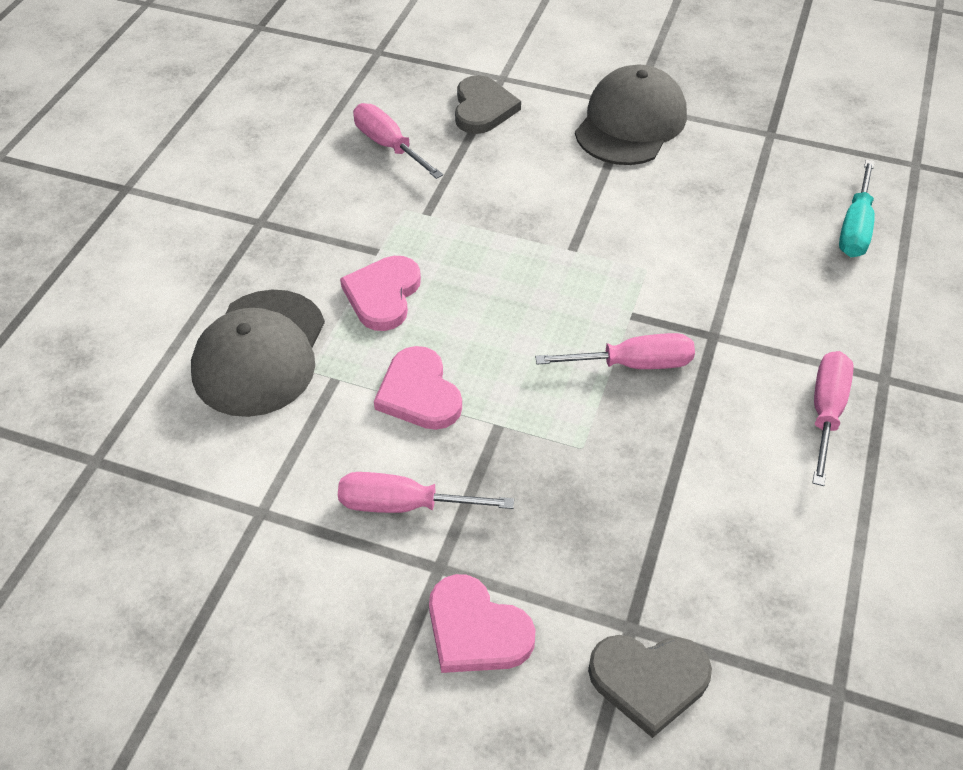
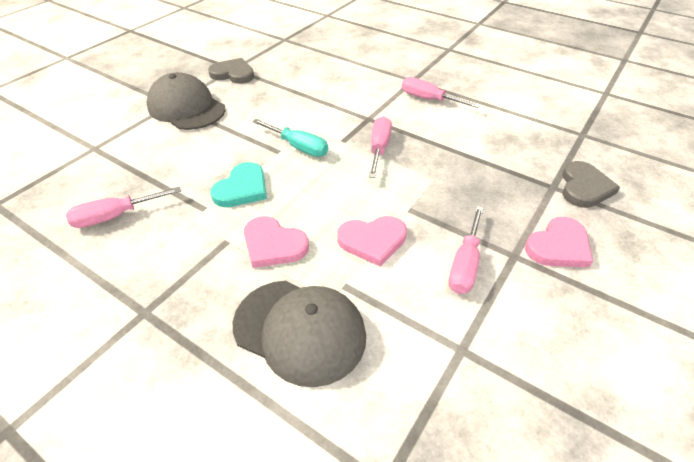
camera: 75 degrees left, 5 degrees down
(476, 236) = (242, 188): none -> turquoise heart
(483, 108) = (118, 162): grey heart -> grey heart (233, 74)
(855, 227) = (316, 63): turquoise screwdriver -> turquoise screwdriver (298, 147)

